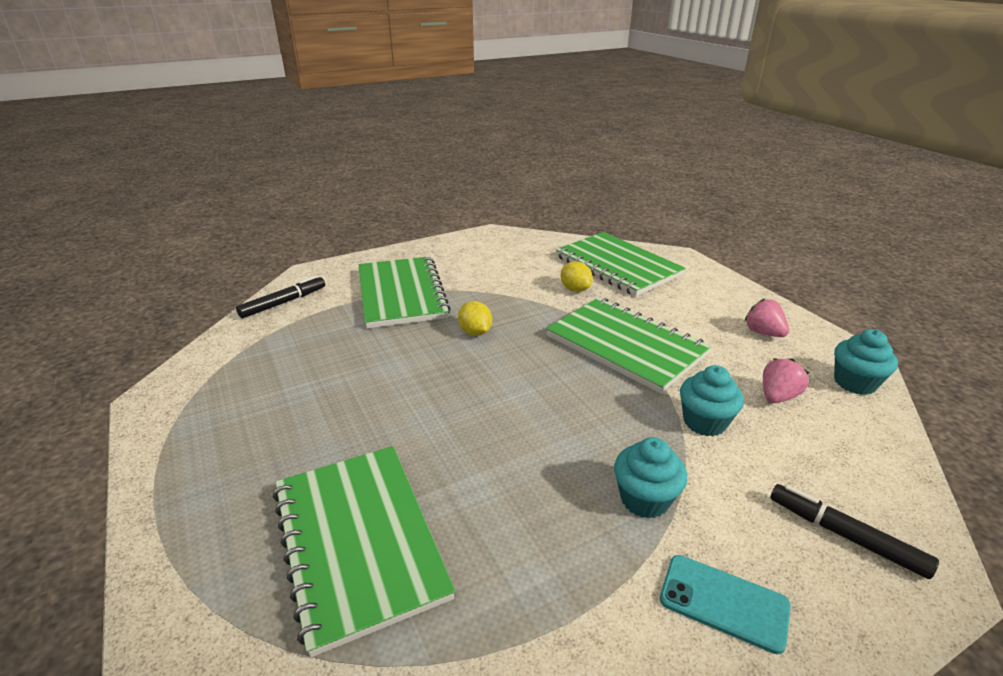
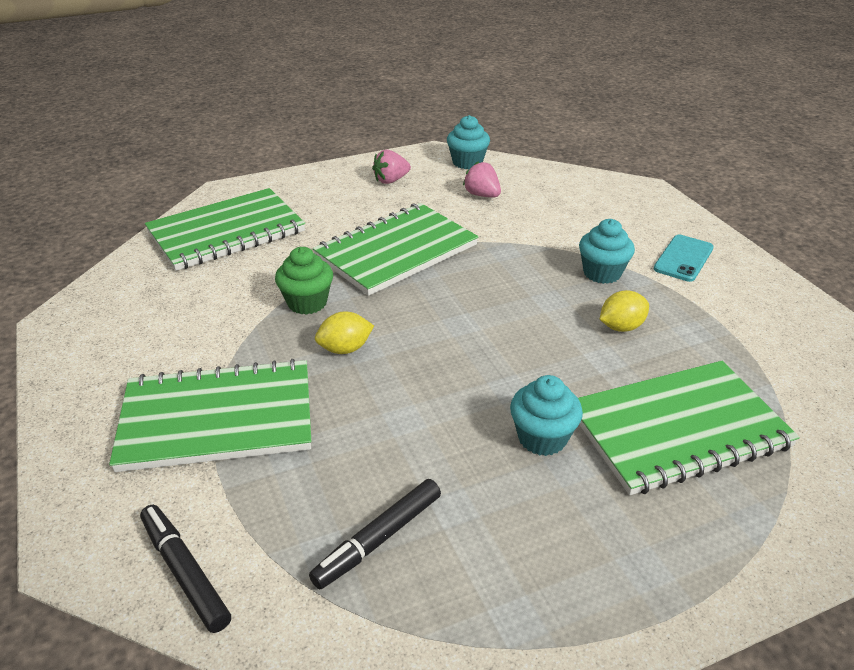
camera: 85 degrees left, 5 degrees up
(532, 310) = (307, 302): none -> green cupcake
(575, 289) = (270, 267): yellow lemon -> yellow lemon (621, 327)
(704, 422) = (513, 232): turquoise cupcake -> turquoise cupcake (542, 438)
(845, 536) = (621, 206): black marker -> black marker (378, 539)

